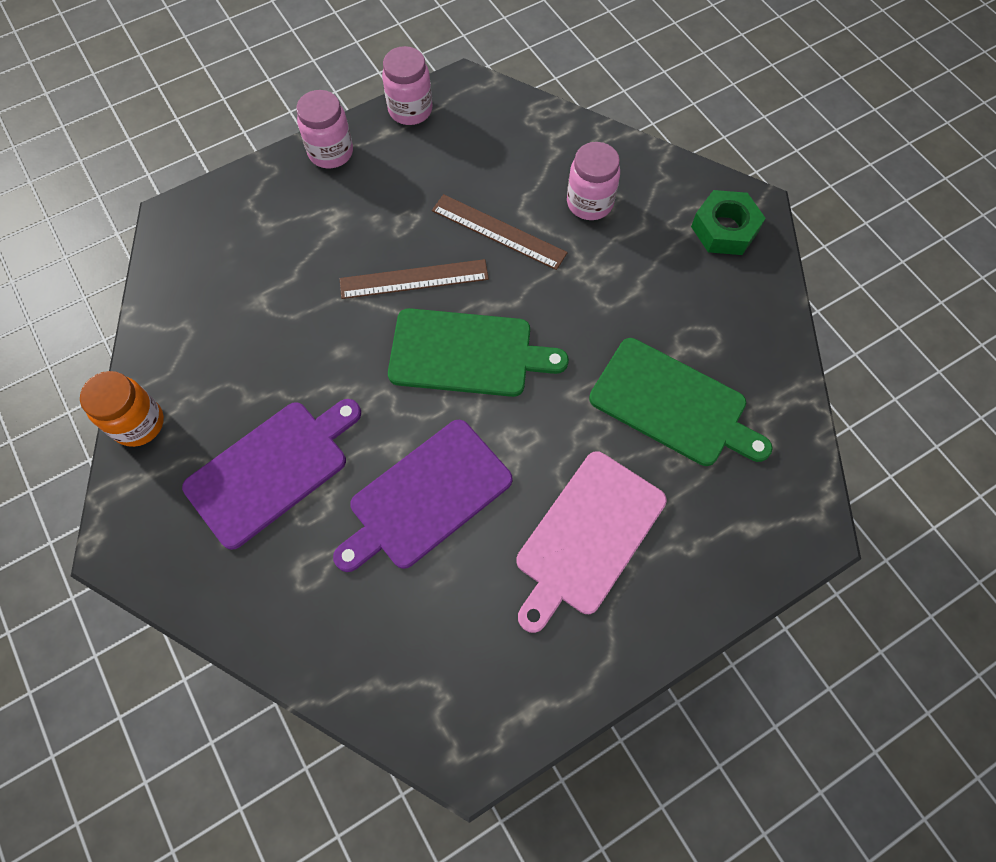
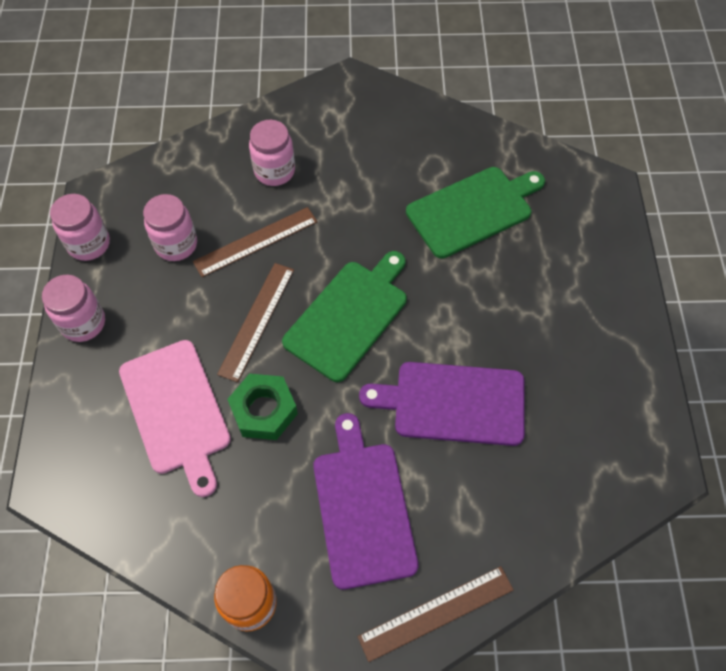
camera: 60 degrees left, 5 degrees down
(198, 588) = (436, 613): none -> brown ruler
(426, 497) = (453, 403): purple cutting board -> purple cutting board turned 105 degrees clockwise
(453, 172) = (176, 244): none -> pink jar
(587, 537) = (542, 313): pink cutting board -> pink cutting board (176, 410)
(724, 229) = (356, 106): green nut -> green nut (264, 410)

